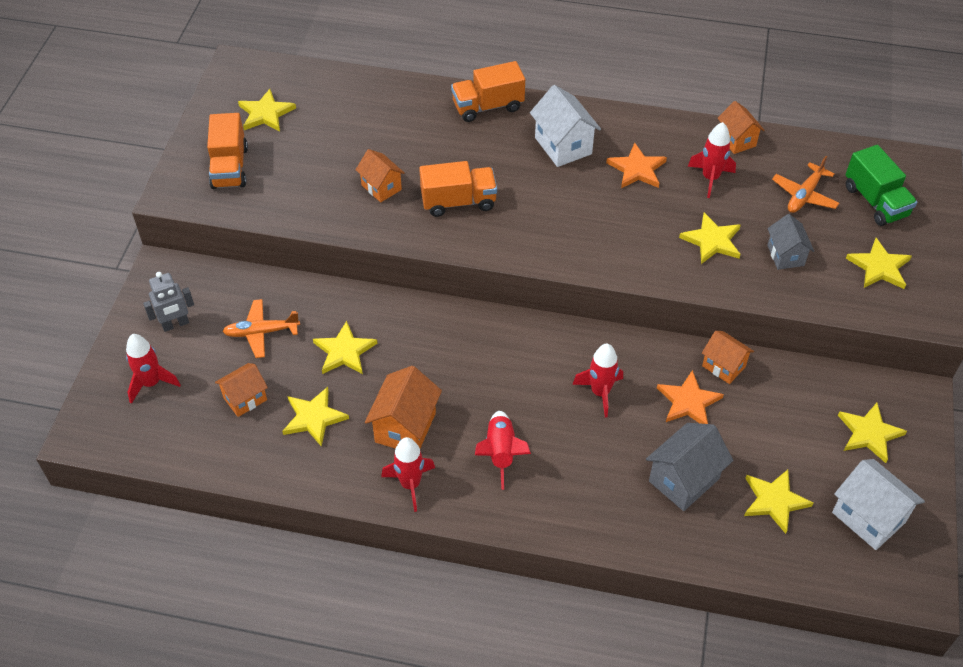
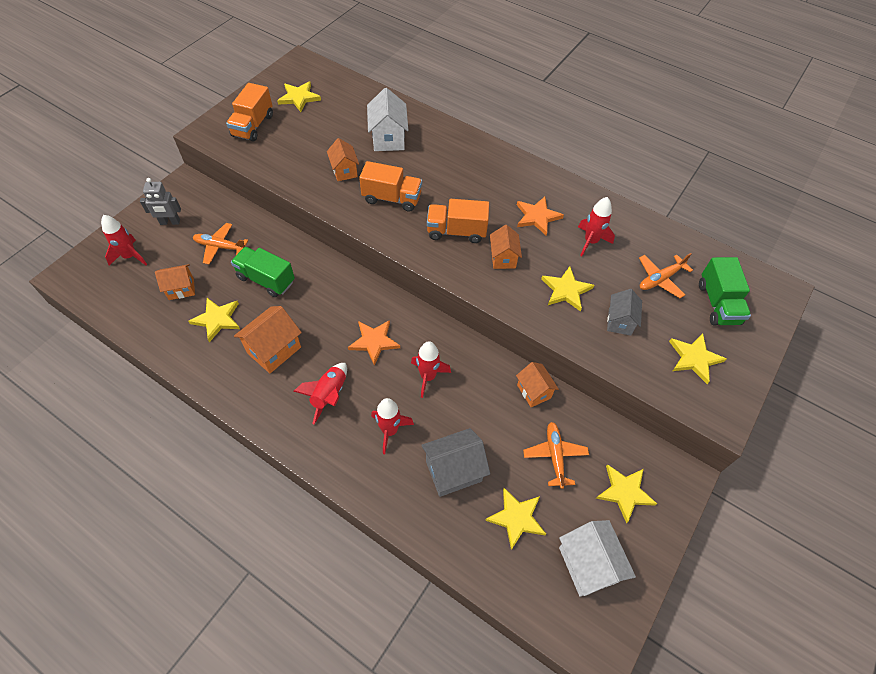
camera: 20 degrees right, 5 degrees up
(344, 351) = (266, 280): yellow star -> green truck
(410, 484) = (252, 394): red rocket -> red rocket (389, 431)
(488, 106) = (453, 138): orange truck -> orange truck (456, 231)
(563, 146) = (491, 182): white house -> white house (388, 138)
(688, 402) = (491, 409): orange star -> orange star (374, 341)
(737, 140) = (627, 219): orange house -> orange house (503, 258)
(780, 424) = (554, 456): none -> orange plane

